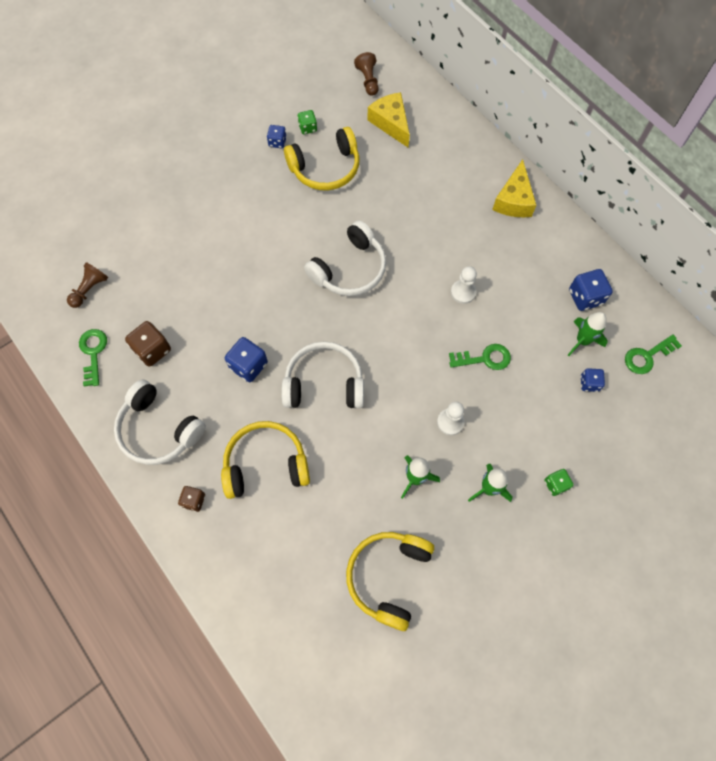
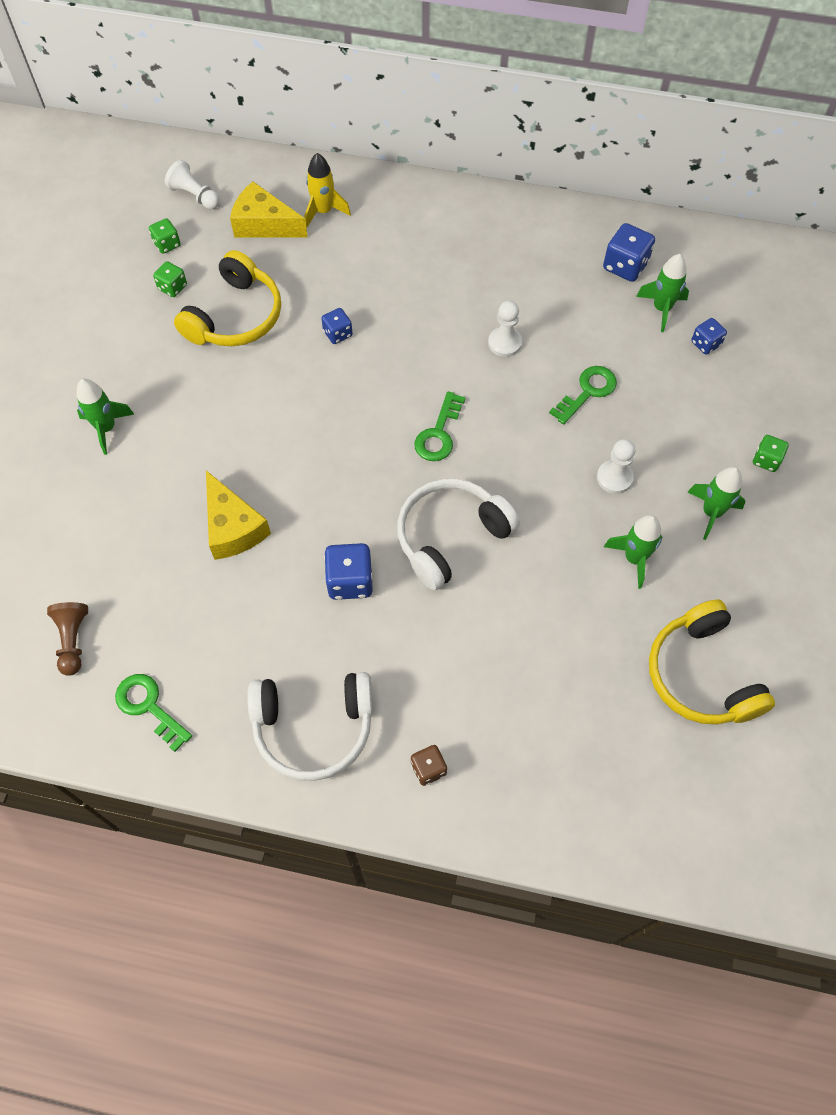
camera: 40 degrees left, 5 degrees down
(152, 350) = (220, 648): brown dice -> none
(204, 186) = (106, 428): none -> green rocket
(265, 464) = (469, 667): yellow headphones -> none
(277, 142) = (151, 324): blue dice -> blue dice (337, 333)
(327, 100) = (167, 244): none -> green dice
(350, 269) = (364, 402): white headphones -> none
(368, 80) = (195, 196): brown pawn -> white pawn
(432, 138) = (323, 211): none -> yellow rocket
(513, 200) = (468, 219): yellow cheese -> yellow cheese (233, 527)
(647, 356) = (732, 281): green key -> green key (439, 433)

